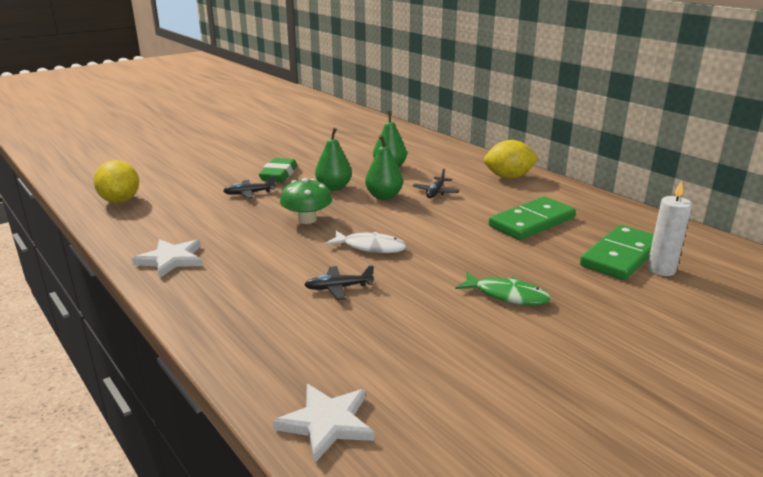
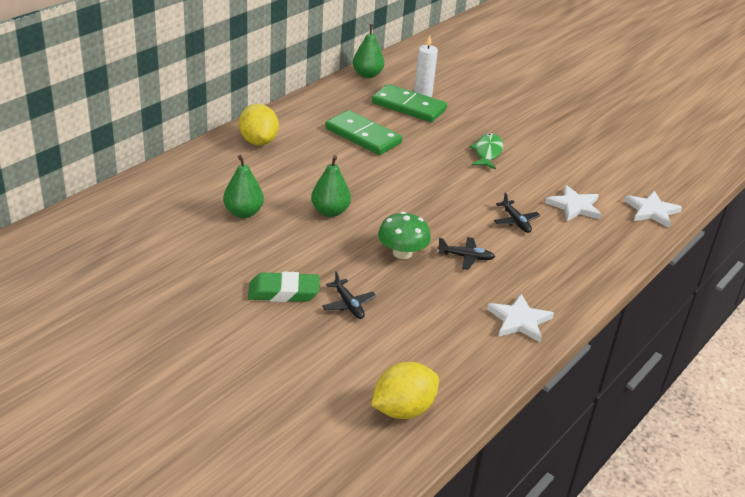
camera: 105 degrees left, 10 degrees up
(334, 188) = (315, 245): green pear -> green pear (367, 75)
(360, 341) = (574, 206): none -> white star
(370, 247) = (443, 212): white fish -> none
(435, 192) = (310, 182): black plane -> black plane (466, 257)

